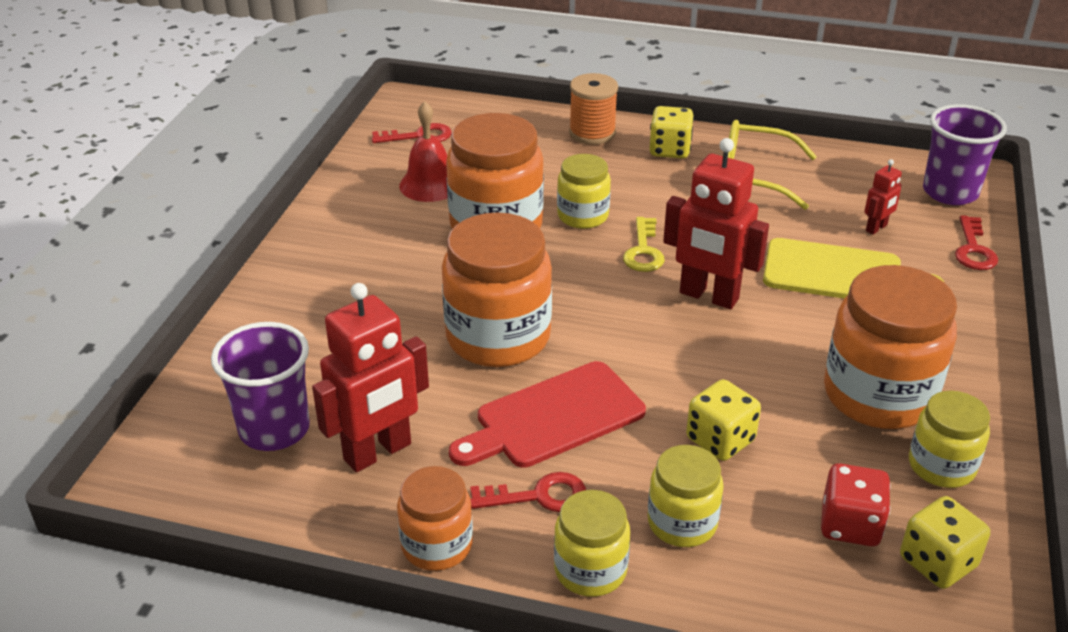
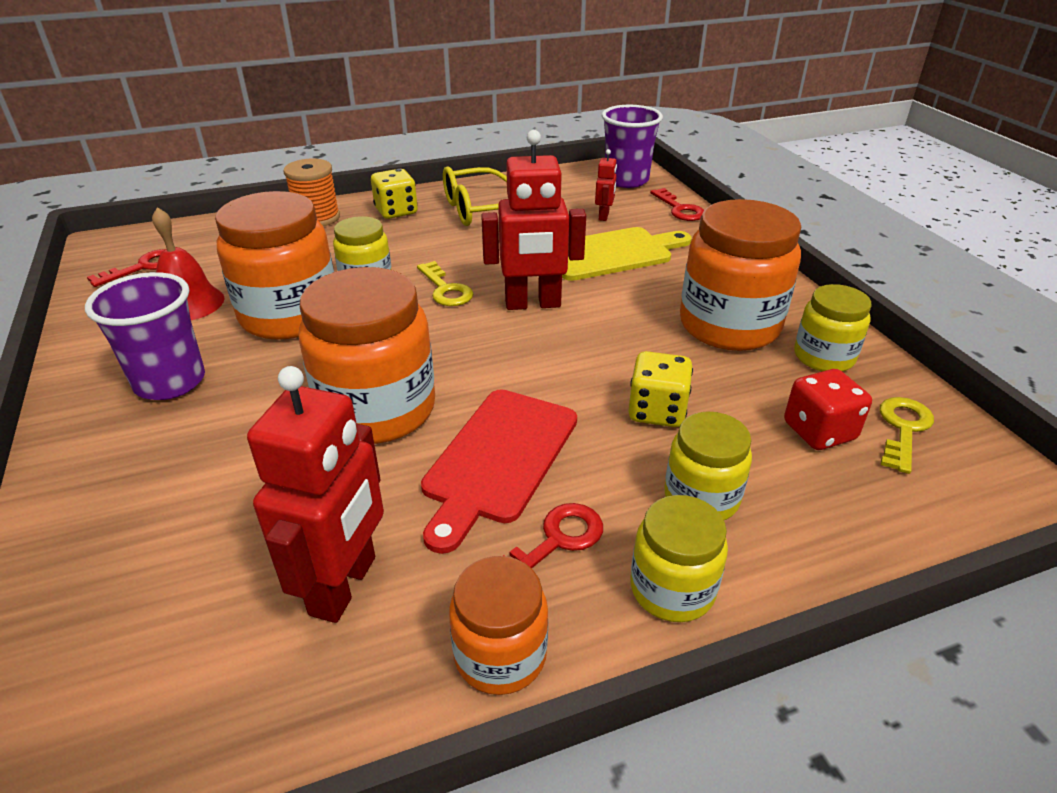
camera: 35 degrees left, 0 degrees up
(274, 429) = (188, 626): purple cup -> purple cup (170, 382)
(937, 562) = (903, 429): yellow dice -> yellow key

